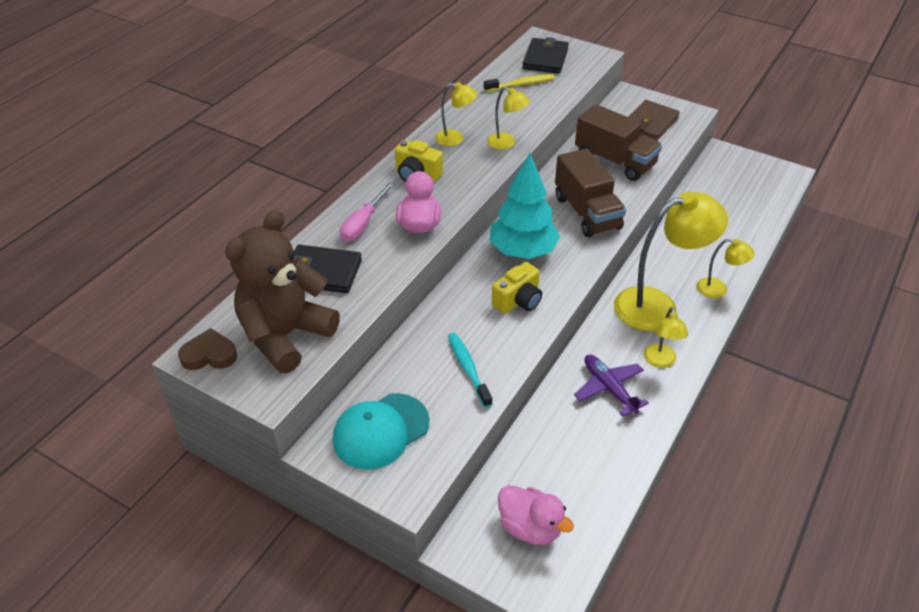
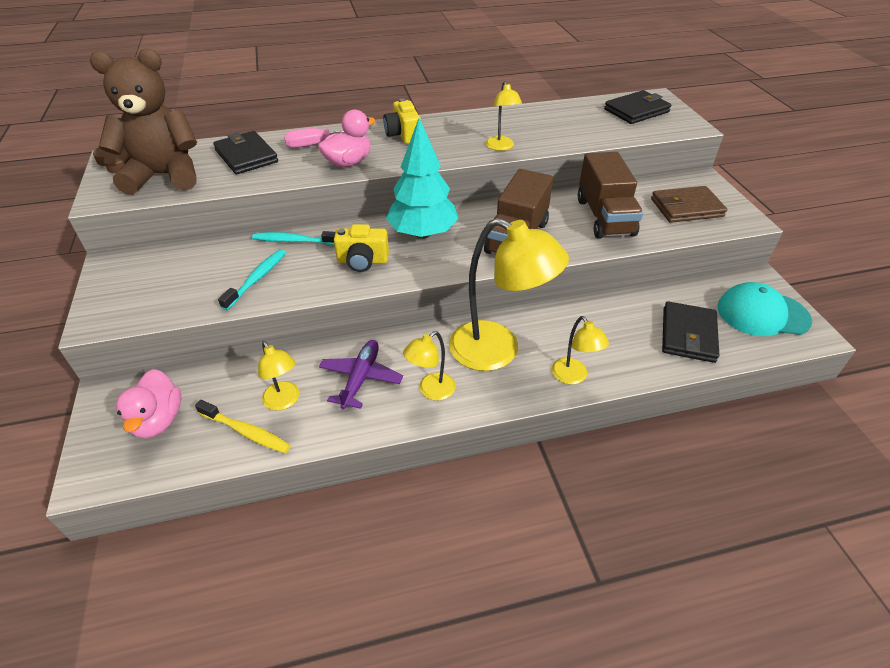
camera: 45 degrees right, 0 degrees up
(380, 431) = (150, 276): turquoise cap -> turquoise cap (762, 314)
(442, 321) = (294, 241): none -> turquoise toothbrush
(455, 139) = (469, 127): yellow lamp -> yellow lamp (284, 401)
(521, 84) = (584, 118): yellow toothbrush -> yellow toothbrush (246, 432)
(736, 217) = (688, 335): none -> black wallet

